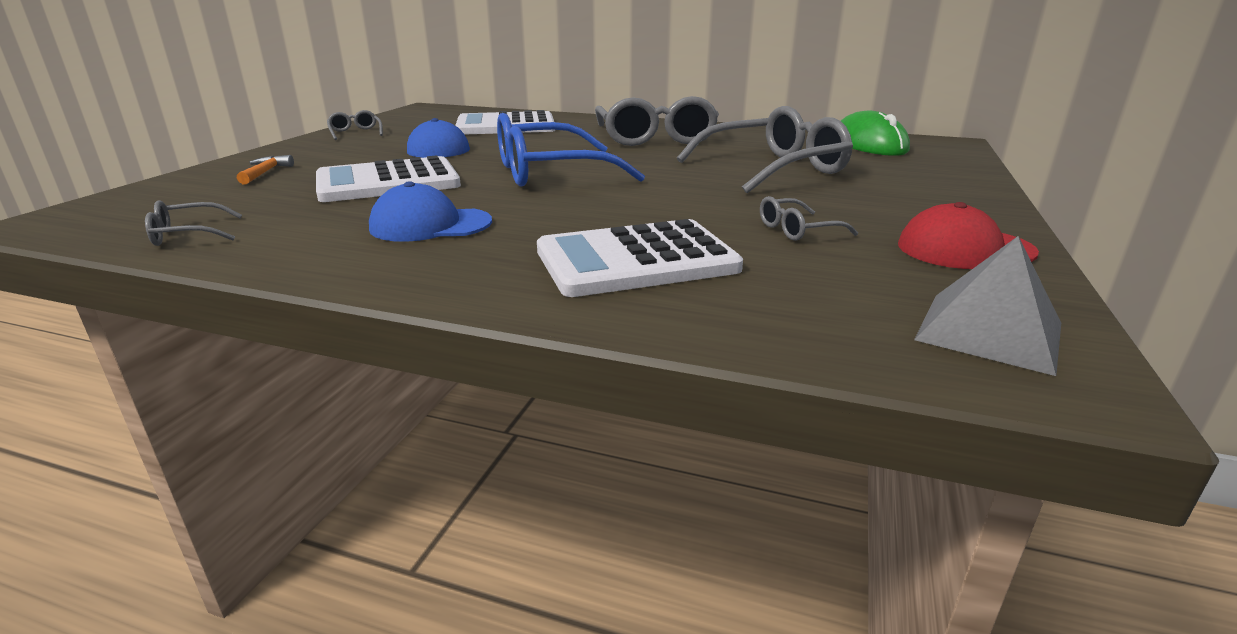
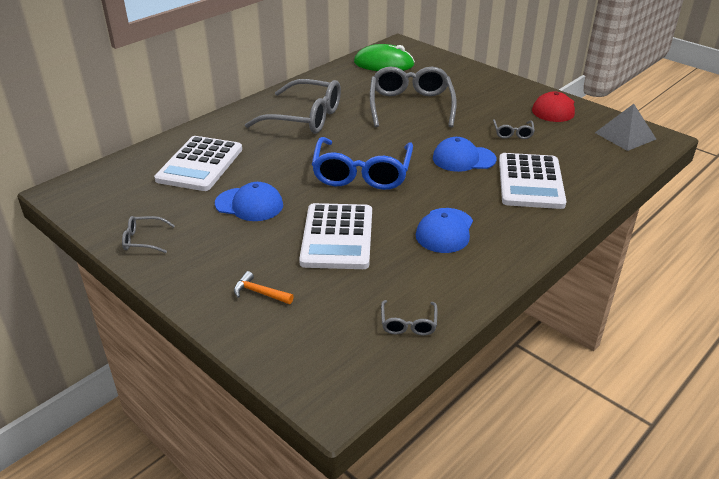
camera: 65 degrees left, 10 degrees up
(656, 211) = (463, 159): none -> blue cap

